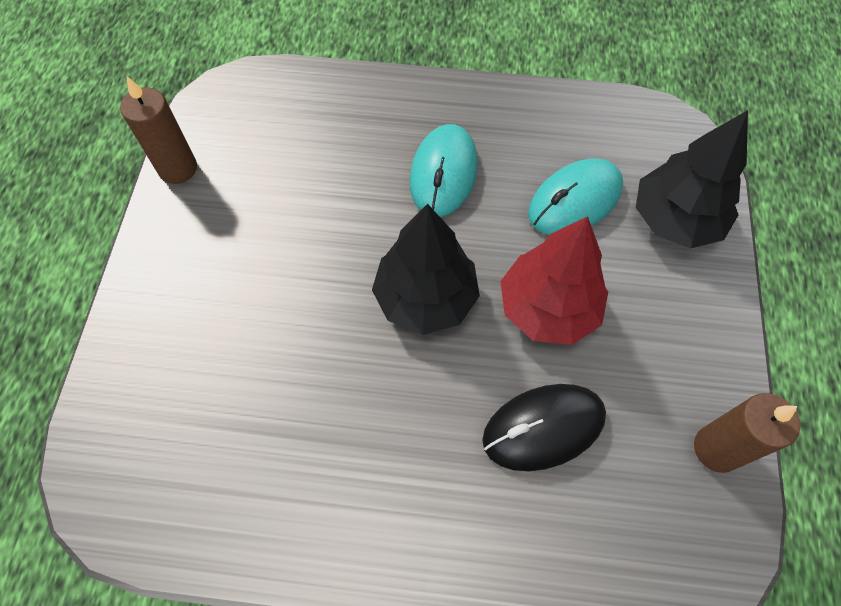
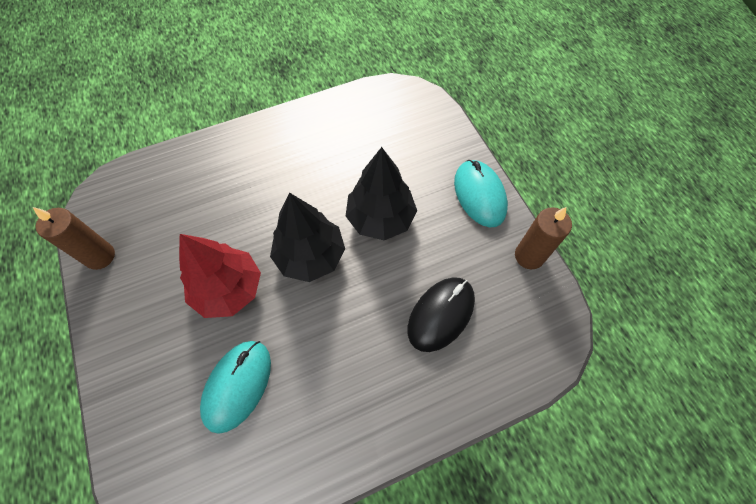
camera: 150 degrees right, 0 degrees up
(443, 173) = (348, 354): turquoise mouse -> turquoise mouse (479, 195)
(543, 428) = (207, 219): black mouse -> black mouse (441, 314)
(675, 219) = (152, 411): black tree -> black tree (380, 218)

